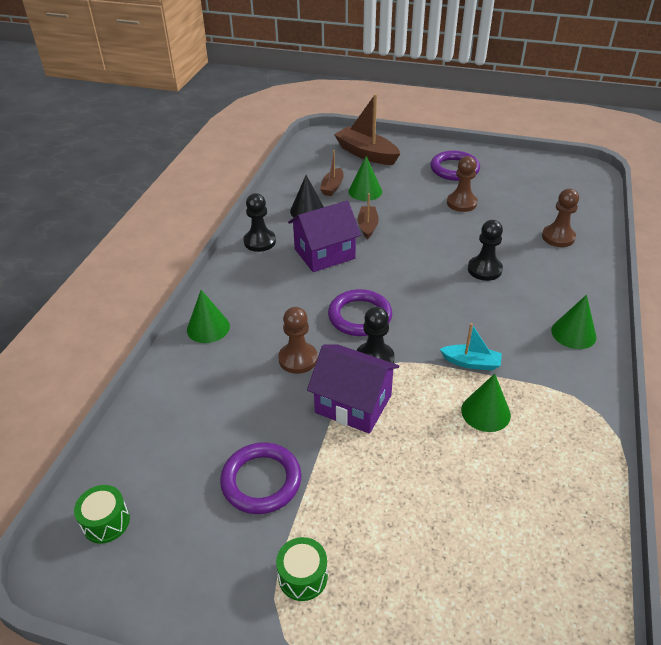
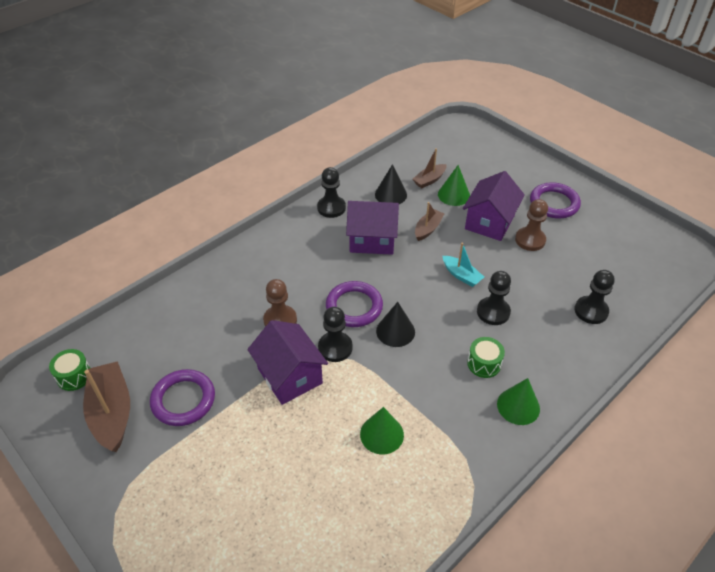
camera: 30 degrees right, 5 degrees up
(208, 328) = (239, 265): green cone -> none
(303, 576) = (156, 481): green drum -> green drum (484, 364)
(366, 154) = (486, 158): brown boat -> brown boat (112, 412)
(416, 201) = (489, 222): none -> purple house
(416, 320) = (395, 331): none -> black cone
(471, 363) = (407, 388): turquoise boat -> turquoise boat (461, 275)
(558, 237) = (591, 311): brown pawn -> black pawn

